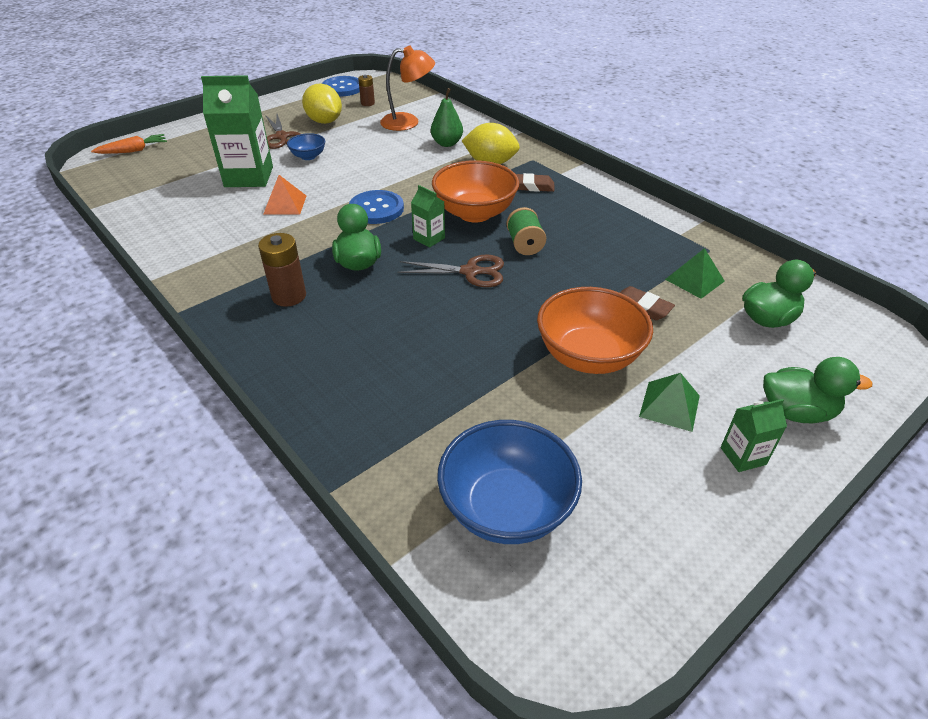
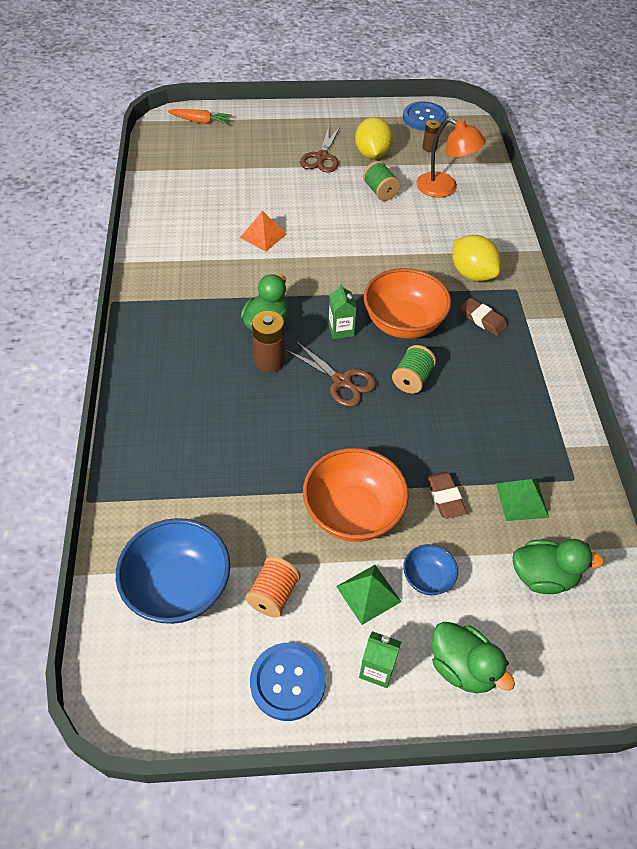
camera: 35 degrees right, 10 degrees up
(249, 177) = (261, 191): green carton -> none
(289, 296) = (193, 328): brown battery -> brown battery (269, 361)
(308, 156) = (324, 190): blue bowl -> blue bowl (427, 578)
(358, 141) = (380, 191): none -> green spool
(376, 209) = (328, 276): blue button -> blue button (288, 682)
(447, 143) = (455, 231): green pear -> none
(597, 456) = (273, 595): none -> orange spool

